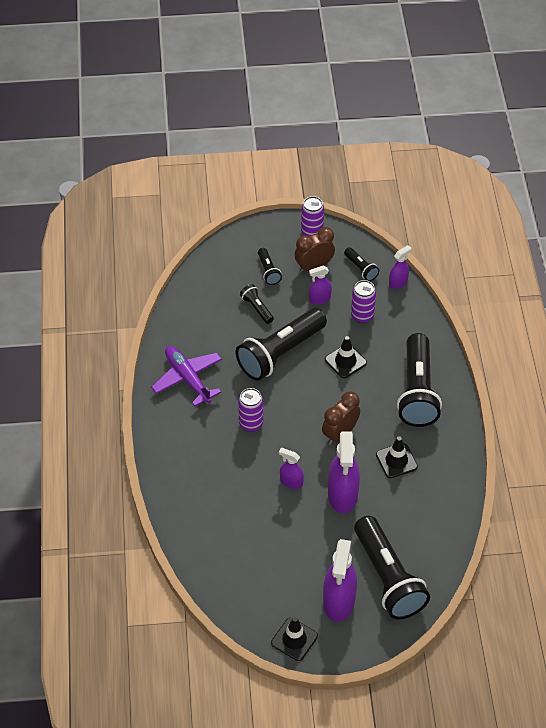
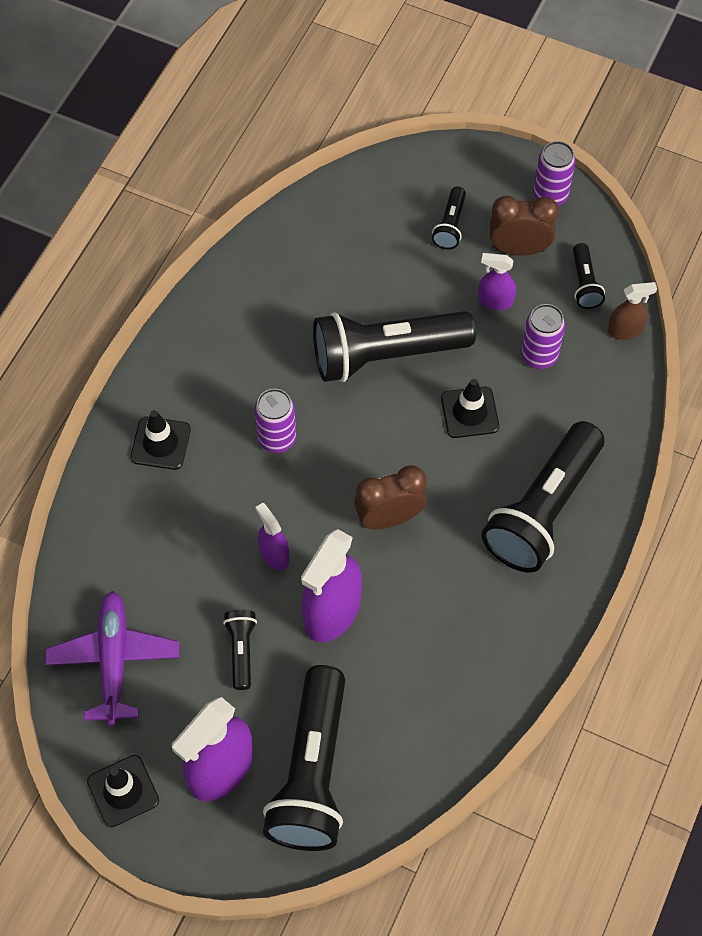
camera: 30 degrees right, 10 degrees up
(187, 378) = (236, 330): purple plane -> purple plane (114, 660)
(257, 308) = (398, 273): black flashlight -> black flashlight (241, 651)
(396, 461) = (442, 600): black traffic cone -> black traffic cone (160, 443)
(398, 282) = (625, 330): purple spray bottle -> brown spray bottle

